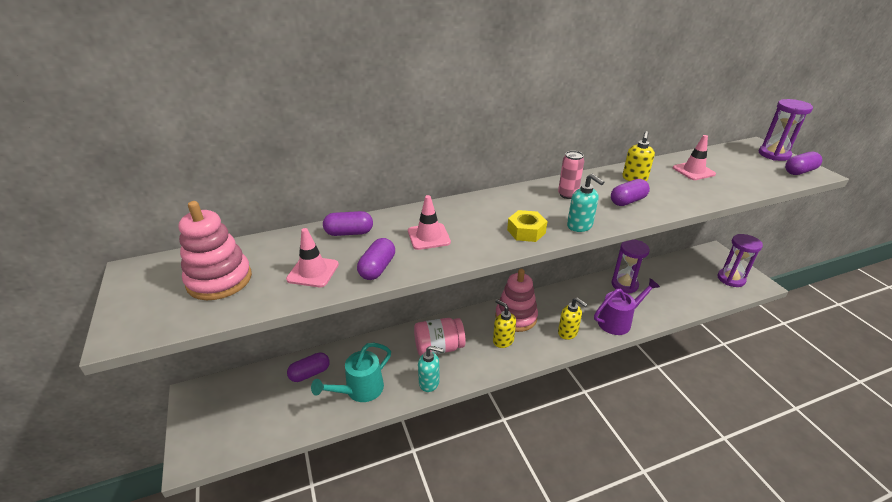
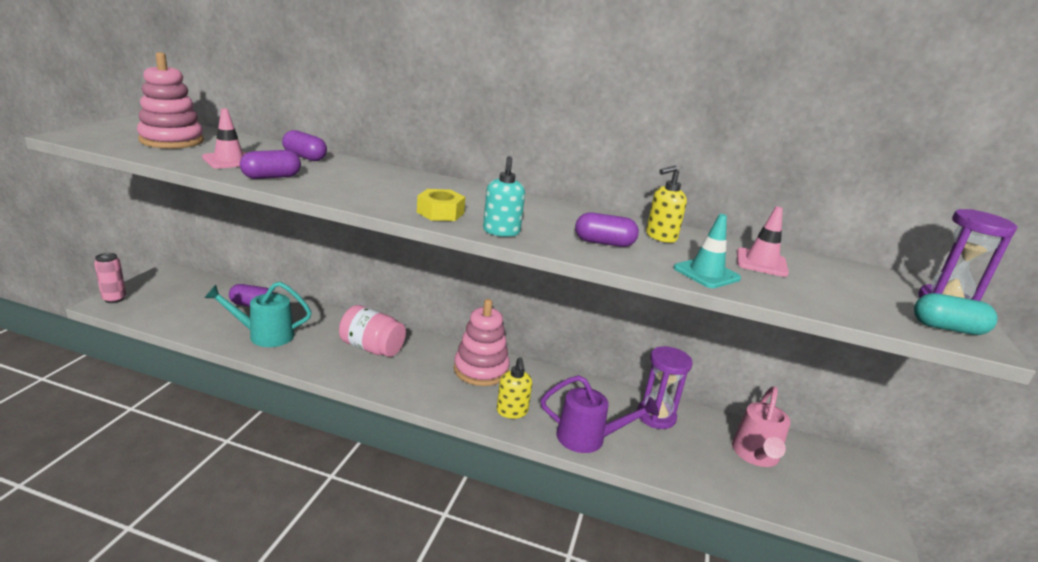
camera: 35 degrees right, 10 degrees down
(428, 237) = (353, 181): pink traffic cone -> none
(429, 382) = (321, 364): turquoise soap dispenser -> none
(503, 340) = (436, 377): yellow soap dispenser -> none
(567, 195) = (549, 214): pink can -> pink can (114, 299)
(683, 277) = (755, 455): none -> pink watering can
(694, 194) = (706, 273): none -> turquoise traffic cone
(731, 279) = (833, 498): purple hourglass -> none
(799, 171) = (947, 328): purple capsule -> turquoise capsule

